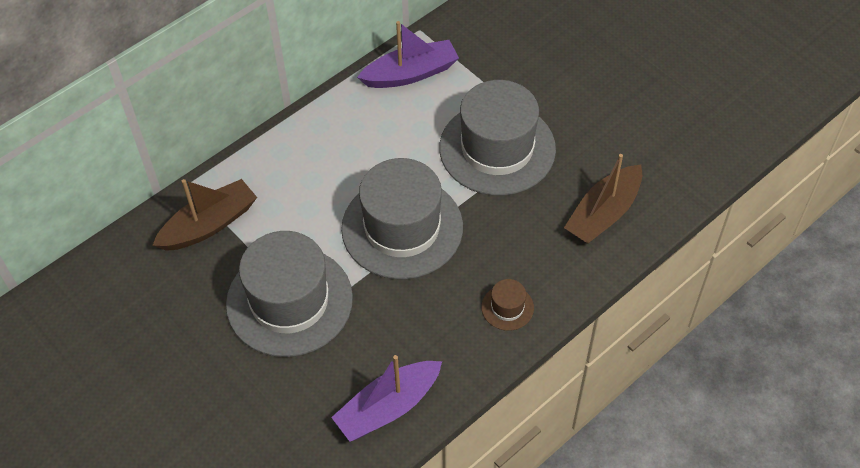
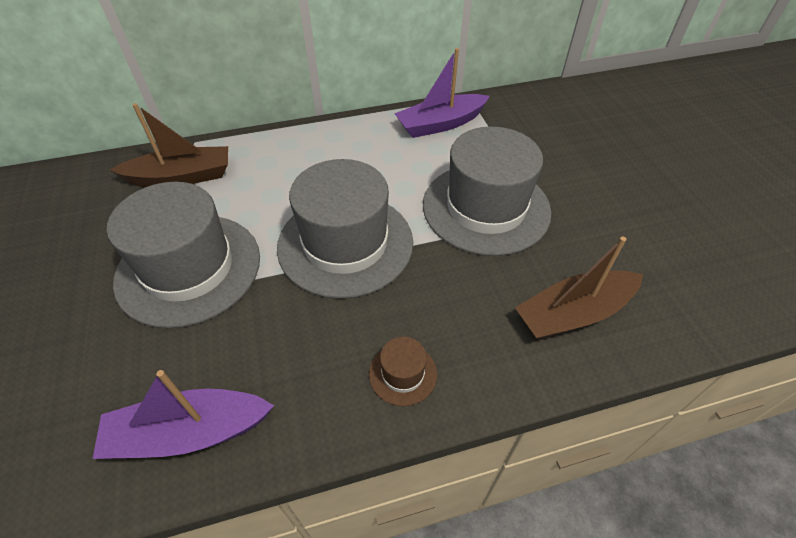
camera: 25 degrees right, 5 degrees down
(411, 73) = (440, 124): purple boat -> purple boat turned 150 degrees clockwise

